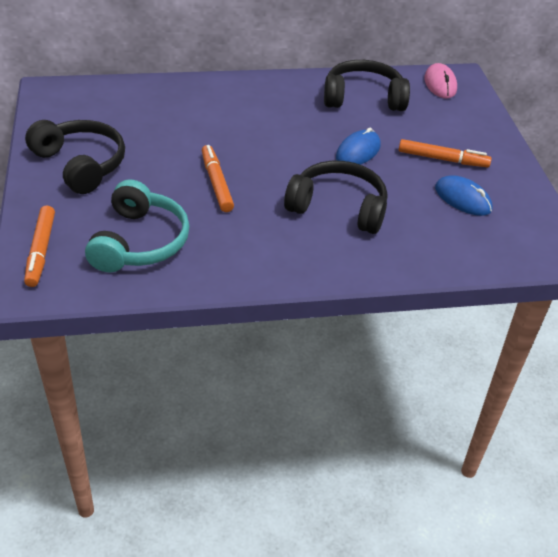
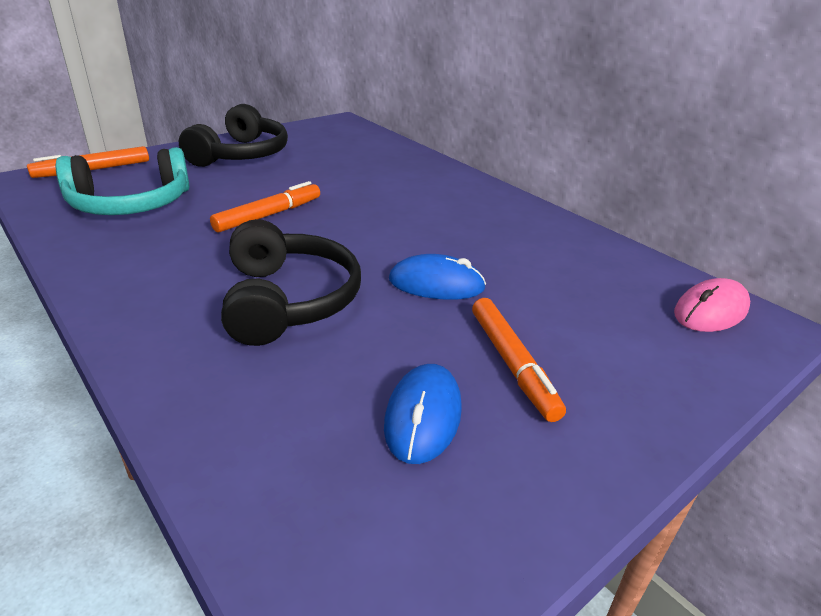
camera: 60 degrees right, 10 degrees down
(363, 98) = (566, 259): black headphones -> none

